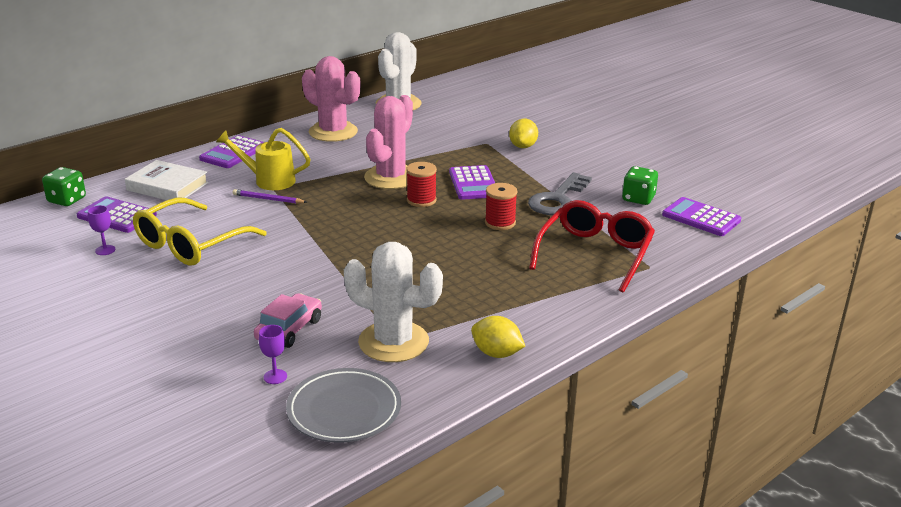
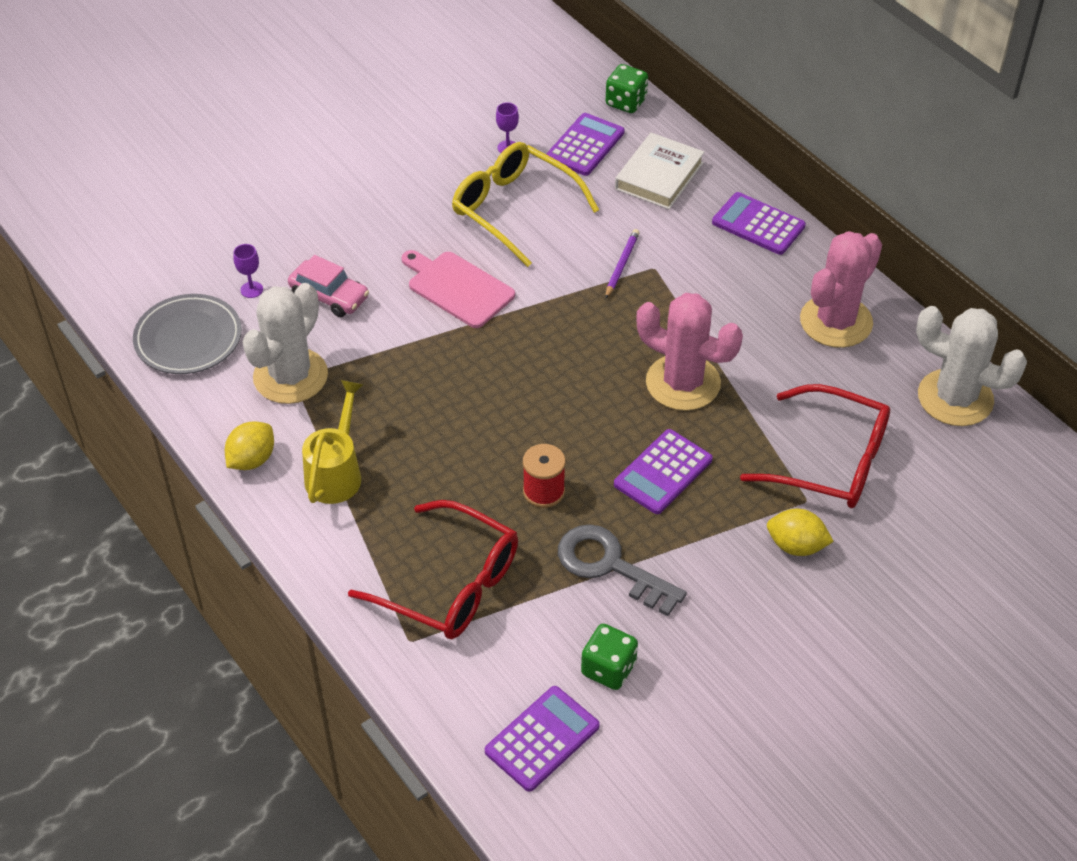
camera: 95 degrees right, 20 degrees up
(269, 180) = (674, 263): yellow watering can -> yellow watering can (336, 473)
(286, 265) = (458, 288): none -> pink cutting board
(421, 200) = (613, 412): red spool -> none
(454, 136) = (831, 461): none -> red glasses
(473, 183) = (663, 472): purple calculator -> purple calculator turned 45 degrees counterclockwise

